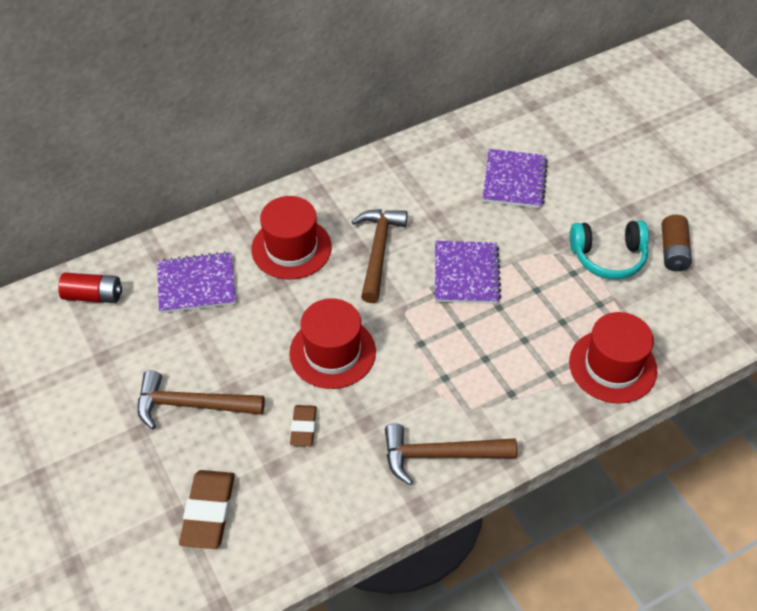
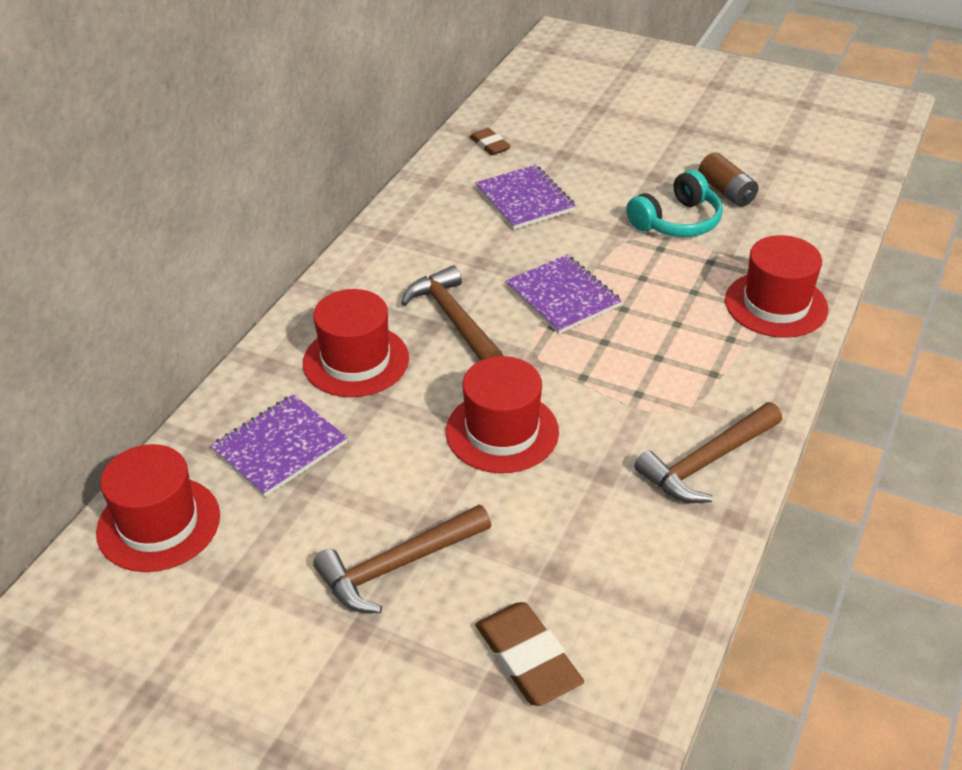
camera: 35 degrees left, 10 degrees down
(93, 296) = (158, 524): red battery -> red hat
(303, 427) = (545, 516): brown eraser -> brown eraser (489, 145)

